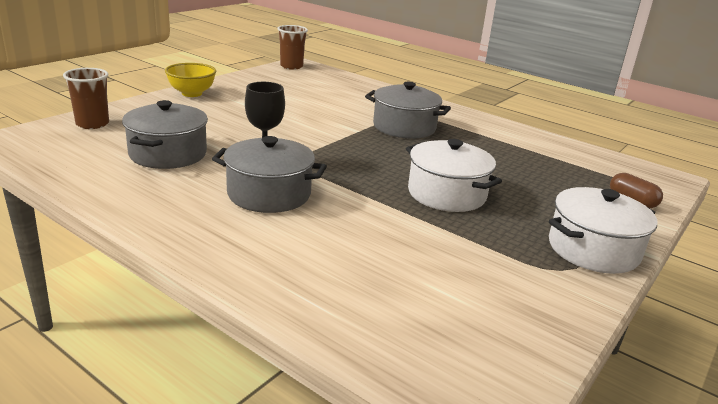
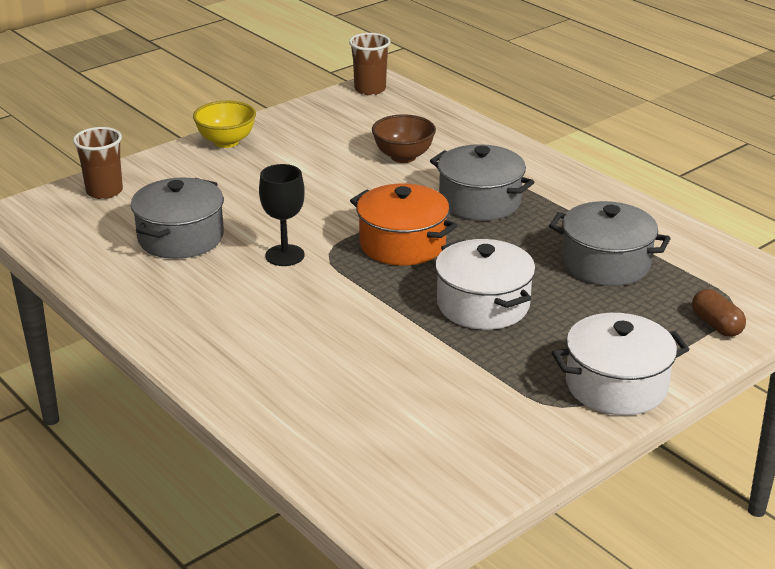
camera: 15 degrees right, 5 degrees up
(269, 194) = (278, 296): grey pot -> grey pot (605, 263)
(333, 102) = (403, 157): none -> brown bowl
(359, 154) = (402, 244): none -> orange pot

